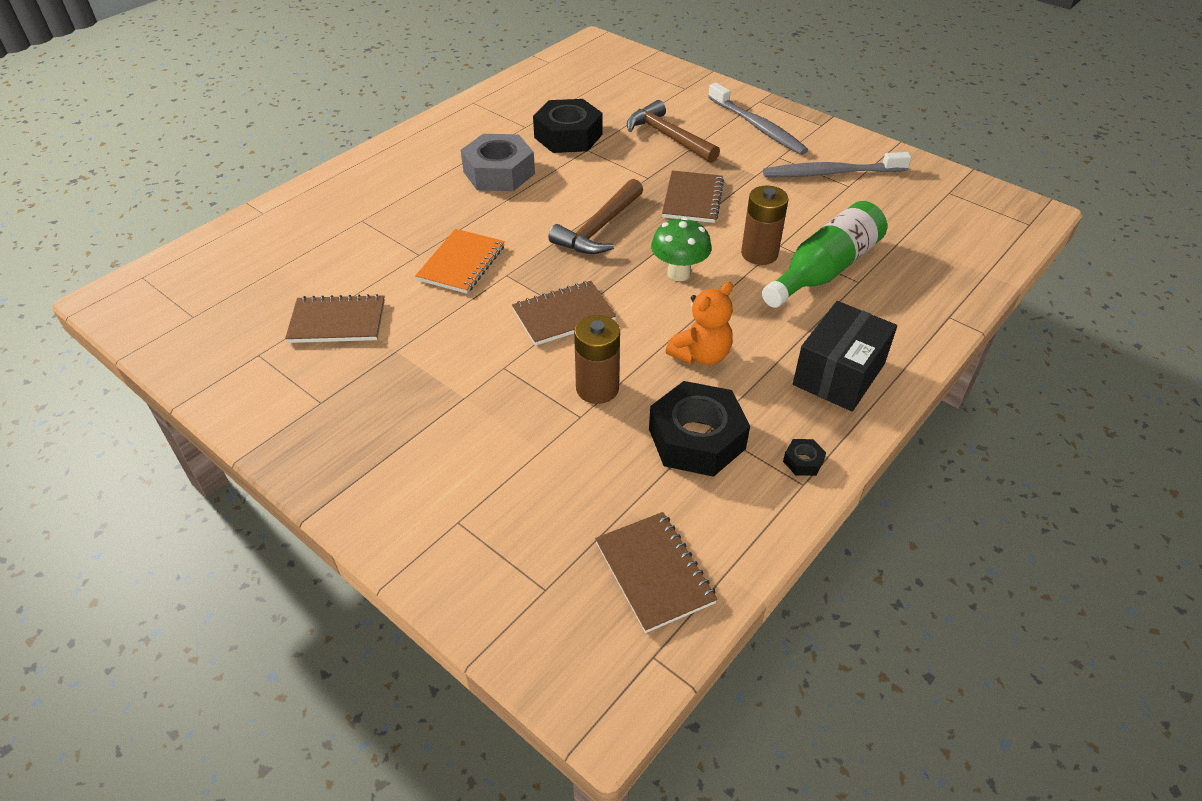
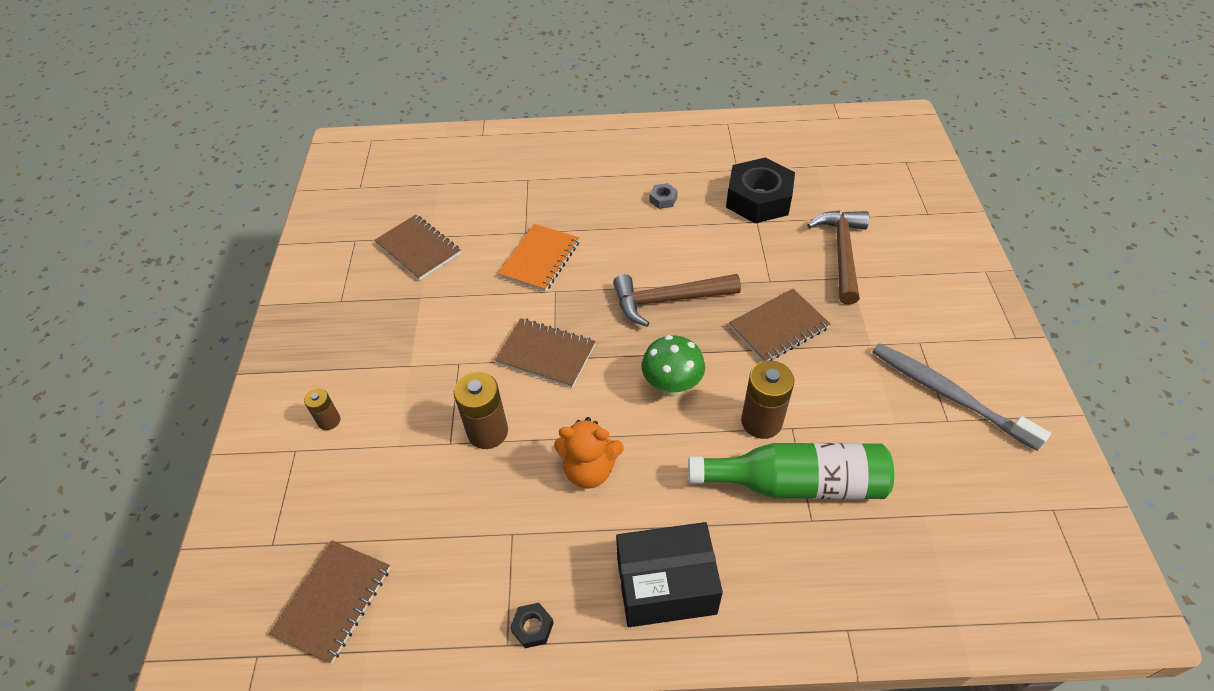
camera: 50 degrees right, 5 degrees up
(455, 481) = (329, 421): none -> brown battery
(461, 263) = (540, 259): orange notebook -> orange notebook turned 45 degrees counterclockwise
(499, 172) = (663, 199): grey nut -> grey nut, size x0.40
(696, 439) = (492, 533): black nut -> none
(757, 127) = (943, 297): grey toothbrush -> none

